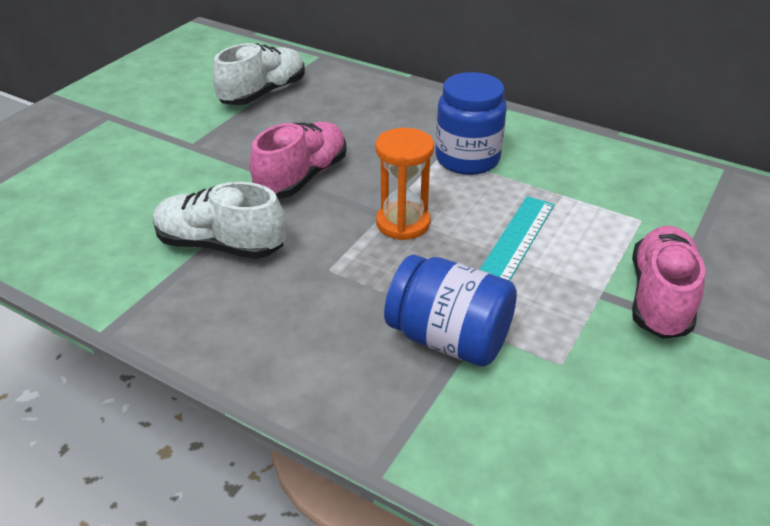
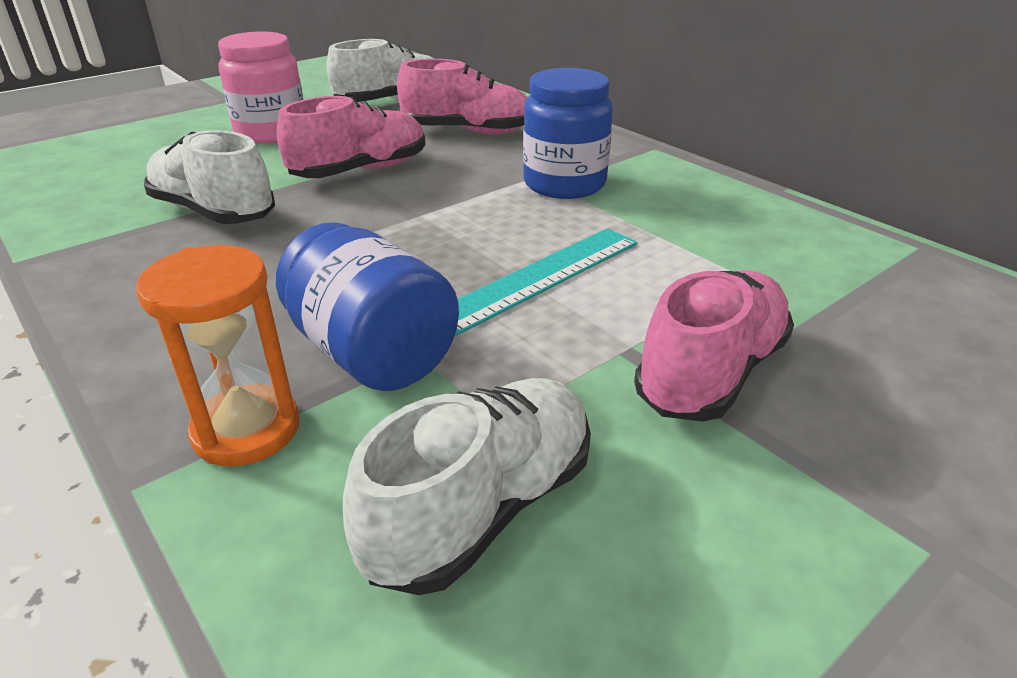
camera: 20 degrees right, 5 degrees down
(188, 149) = (271, 133): none -> pink jar
(354, 117) = (468, 132): none -> pink shoe
(403, 223) = (430, 228): orange hourglass -> orange hourglass (246, 430)
(595, 423) = (482, 508): none -> white shoe

